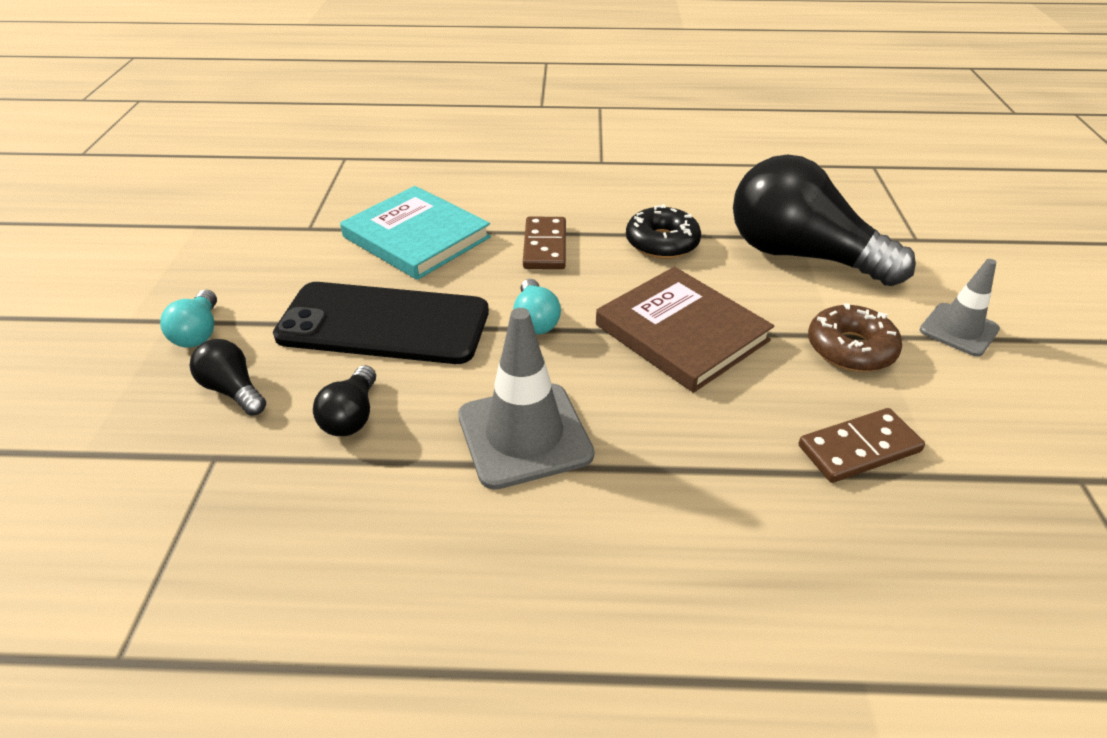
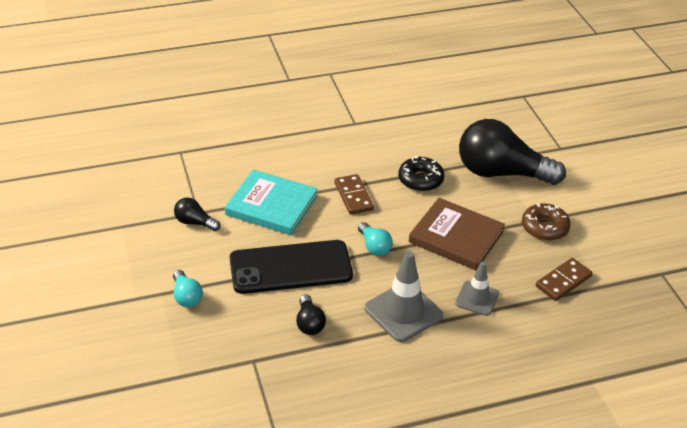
camera: 20 degrees left, 0 degrees up
(233, 390) = (235, 324): black light bulb -> black light bulb (195, 222)
(959, 330) = (595, 204): grey traffic cone -> grey traffic cone (477, 298)

